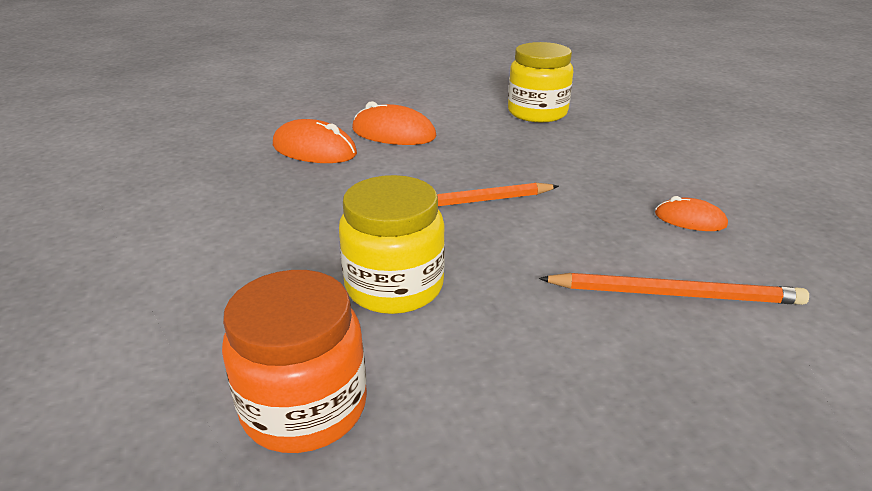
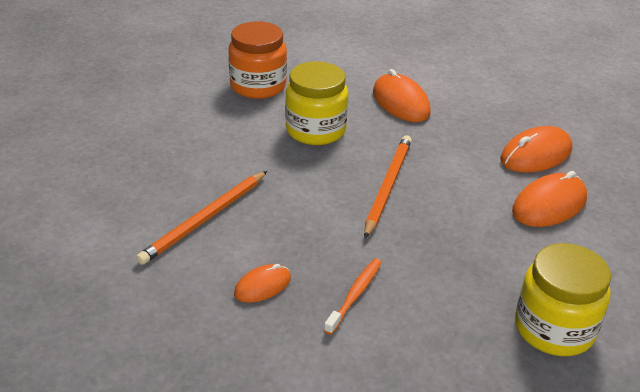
camera: 120 degrees right, 5 degrees up
(259, 244) = (400, 102): none -> orange mouse
(624, 178) = (354, 295): none -> orange toothbrush

